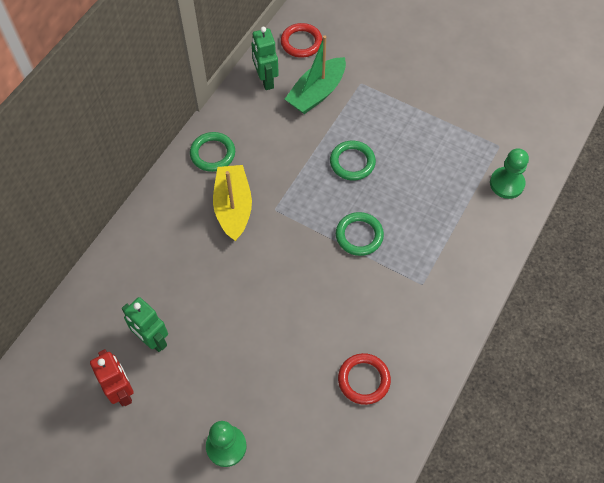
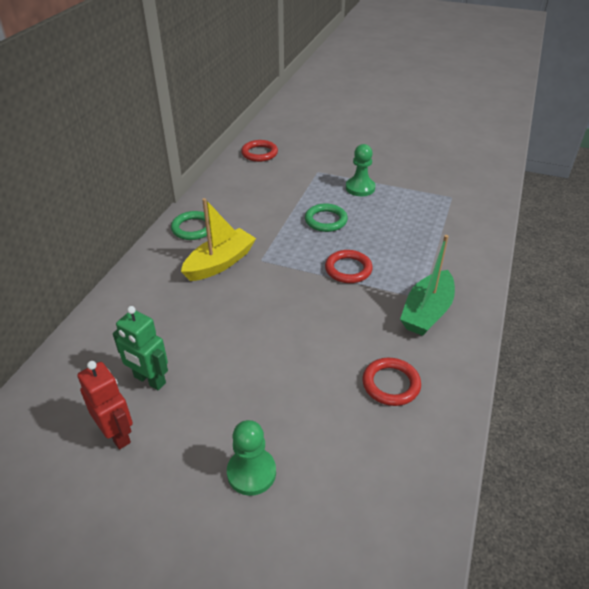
camera: 10 degrees left, 20 degrees down
(233, 207) = (220, 263): yellow boat -> yellow boat turned 60 degrees clockwise
(266, 80) = (233, 177): green robot -> none
(316, 93) = (281, 181): green boat -> green boat (427, 312)
(359, 235) = (348, 269): green ring -> red ring
(507, 183) = (469, 219): green pawn -> green pawn (360, 188)

